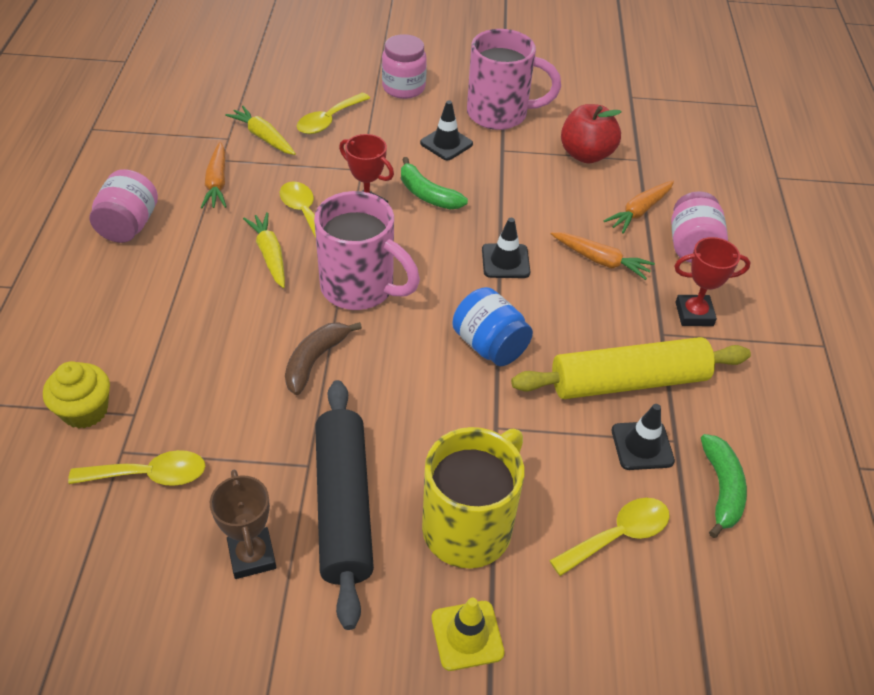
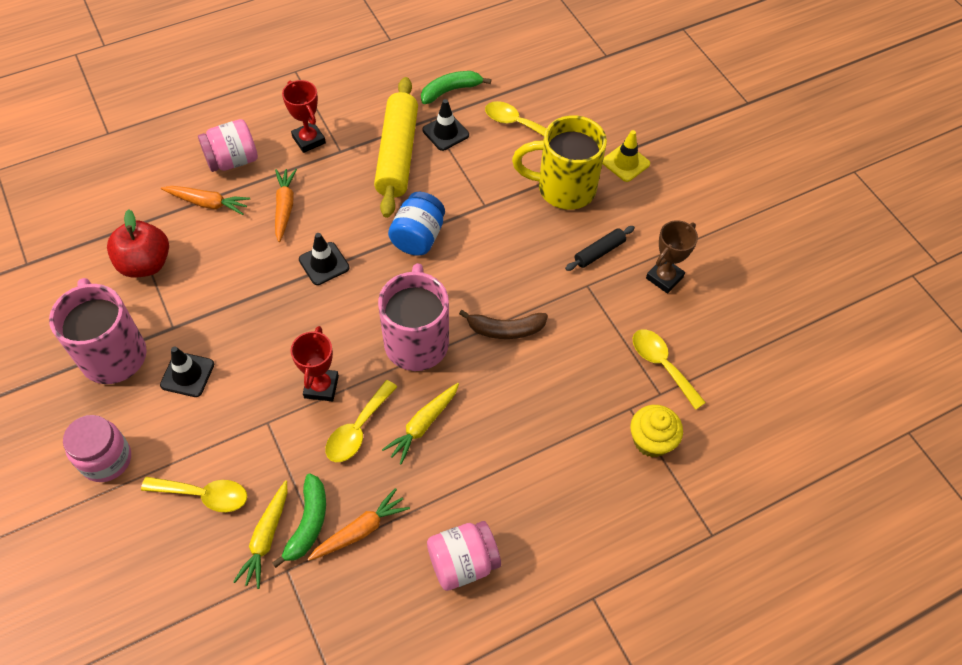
camera: 120 degrees left, 10 degrees up
(343, 506) = (599, 252): black rolling pin -> black rolling pin, size x0.47
(427, 194) = (273, 353): green banana -> green banana (308, 523)
(628, 381) = (397, 154): yellow rolling pin -> yellow rolling pin turned 45 degrees clockwise

